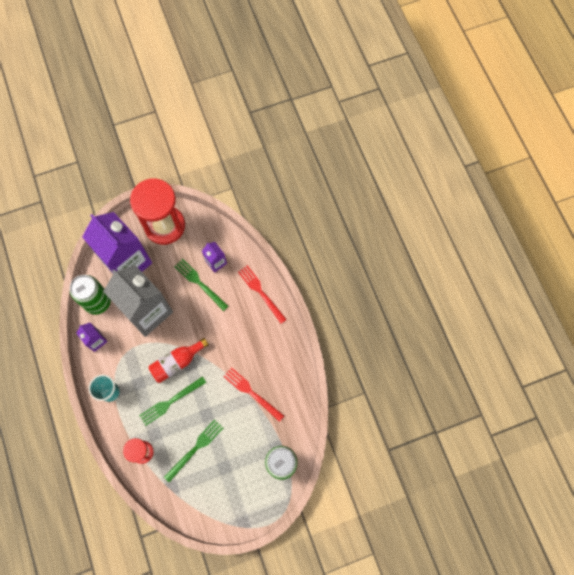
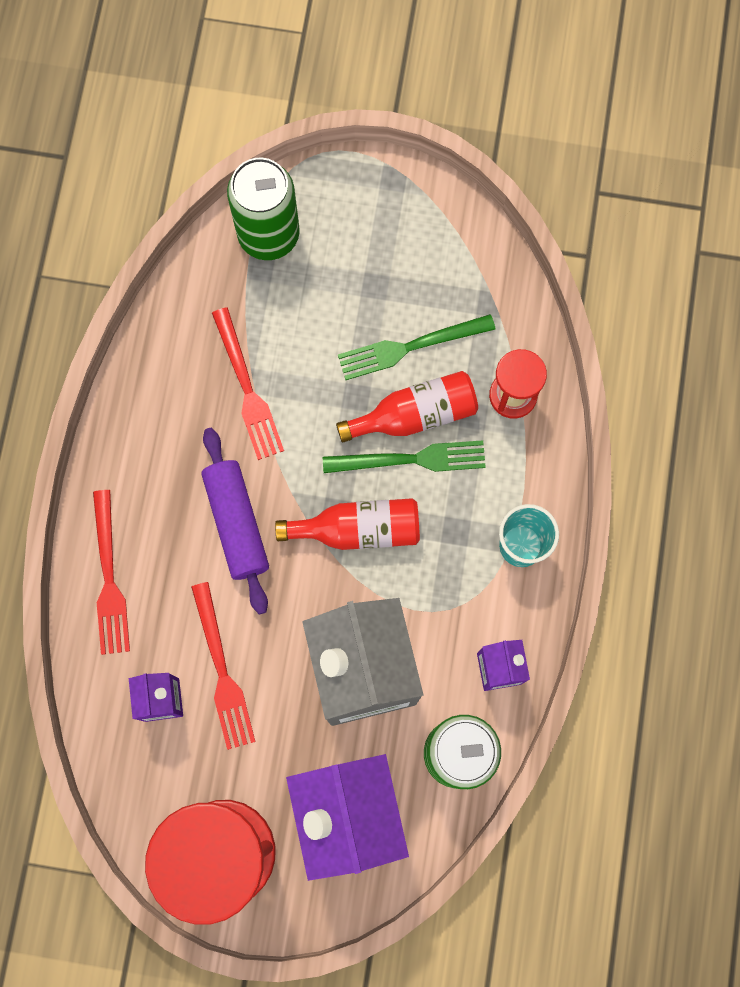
camera: 150 degrees left, 5 degrees up
(178, 421) = (415, 415): none -> red bottle
(199, 283) = (222, 672): green fork -> red fork
(225, 338) = (236, 523): none -> purple rolling pin

